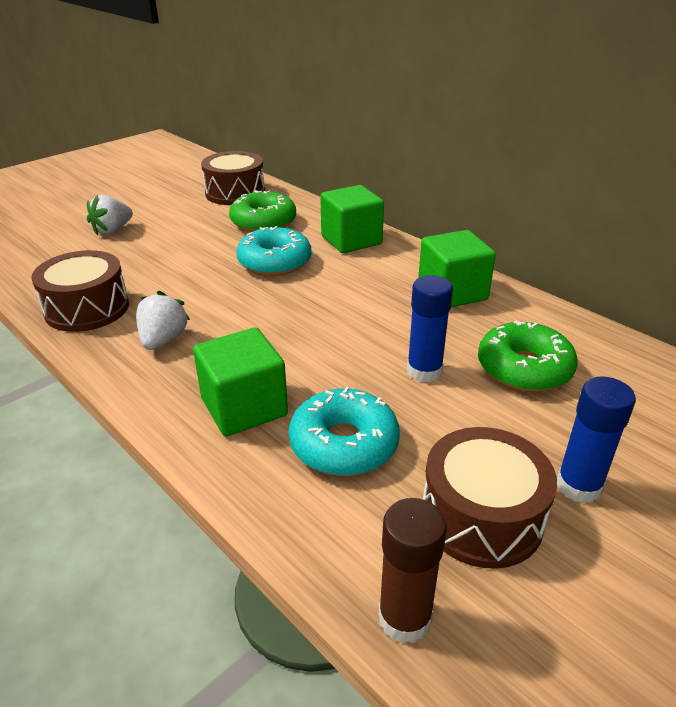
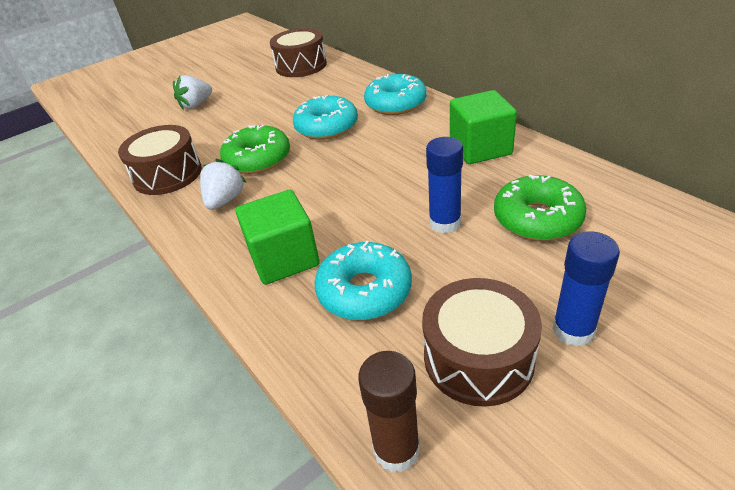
camera: 10 degrees right, 5 degrees up
(263, 222) = (322, 91): green donut -> green donut (258, 159)
(351, 240) = (396, 103): green cube -> turquoise donut

